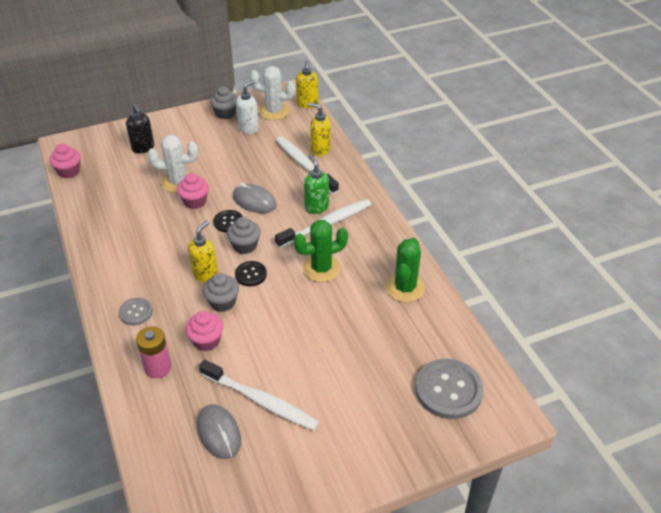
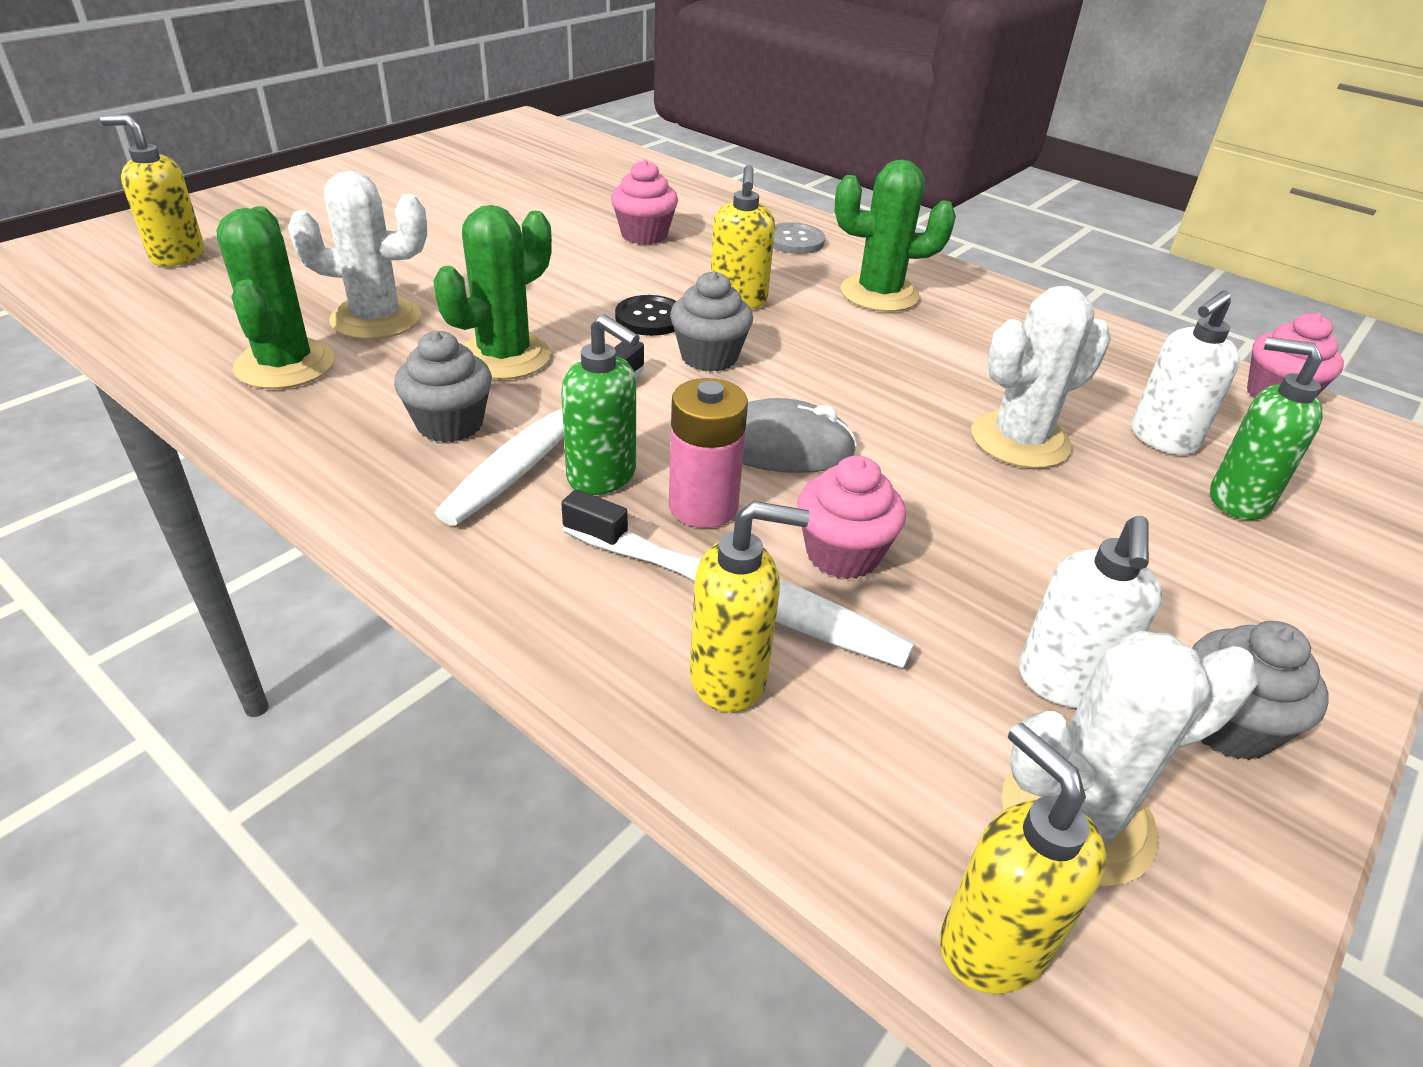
camera: 150 degrees right, 5 degrees down
(133, 169) = (1162, 439): none -> white soap dispenser
(141, 261) = (879, 294): none -> green cactus
(143, 148) = (1237, 500): black soap dispenser -> green soap dispenser
(158, 367) = (687, 203): pink battery -> pink battery (703, 506)
(195, 201) = (920, 409): pink cupcake -> pink cupcake (842, 554)
(219, 433) = (542, 175): grey mouse -> none
(222, 302) = (664, 275): grey cupcake -> grey cupcake (450, 424)
(228, 222) = (793, 389): black button -> none
(261, 401) = (504, 202): white toothbrush -> none
(363, 307) = (376, 319): none -> white cactus
(448, 390) = (177, 256): grey button -> yellow soap dispenser

